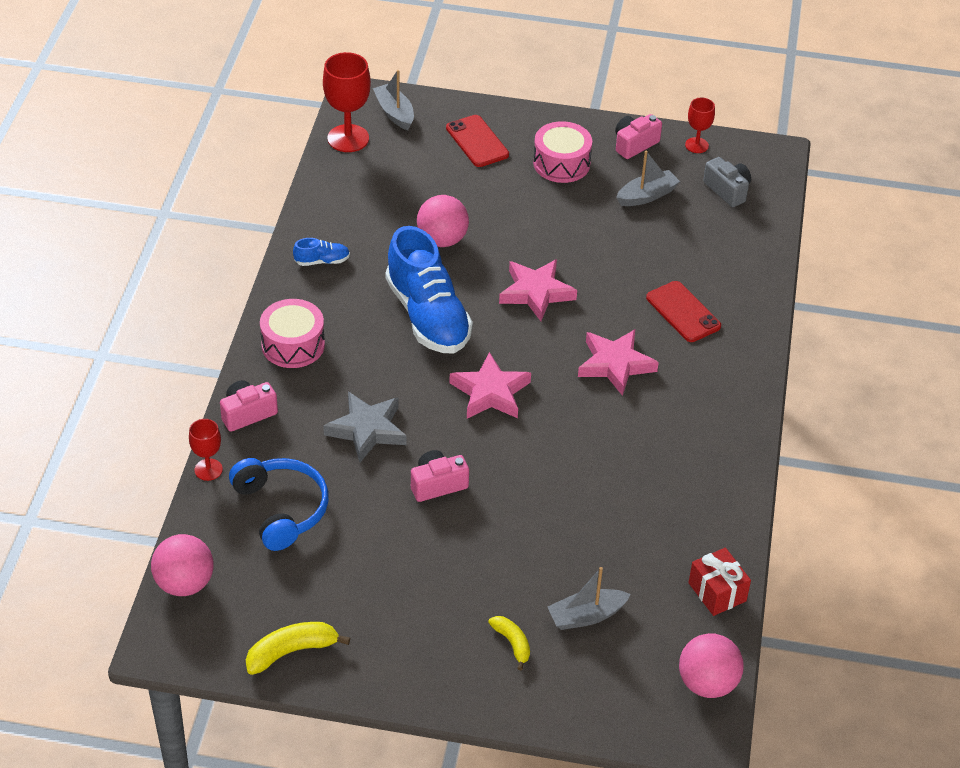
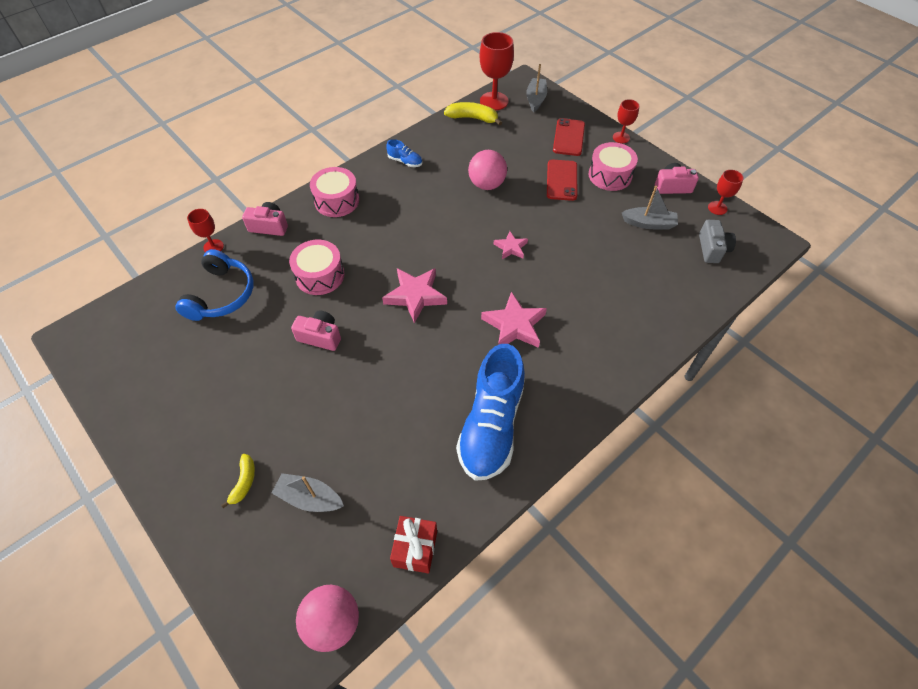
camera: 40 degrees right, 10 degrees up
(184, 583) = (125, 307): pink ball -> none
(291, 652) = (124, 390): yellow banana -> yellow banana (472, 118)
(367, 430) = (320, 275): grey star -> pink drum
(428, 316) = (429, 226): blue shoe -> blue shoe (491, 425)
(533, 114) = (621, 137): none -> red goblet
(536, 293) = (511, 247): pink star -> pink star, size x0.57
(683, 312) = (598, 316): red phone -> red phone (561, 180)

